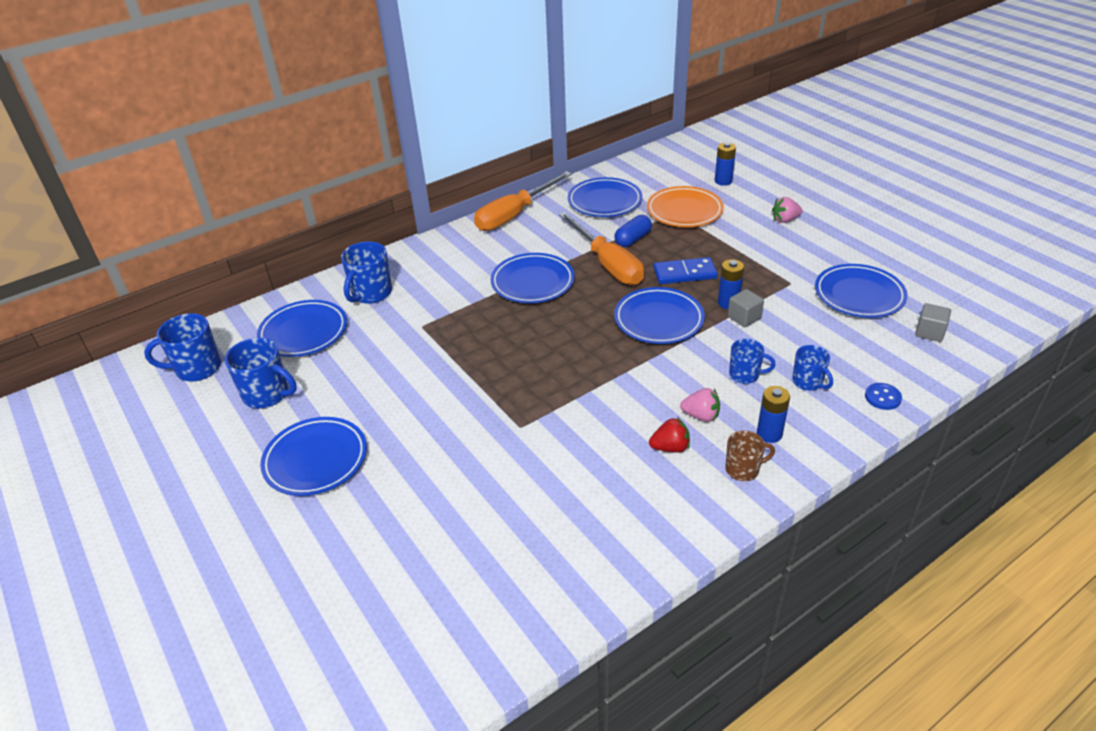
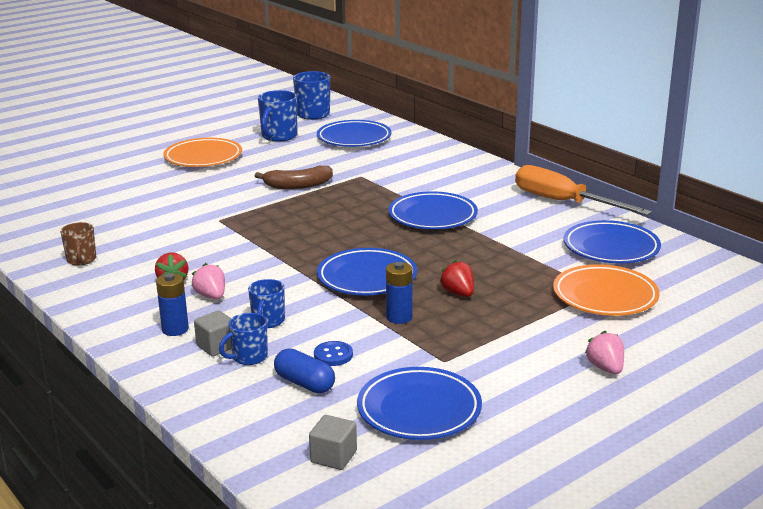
camera: 85 degrees right, 15 degrees down
(316, 460) = (203, 157): blue plate -> orange plate
(371, 293) = (409, 154): blue mug -> none
(436, 371) = (298, 186): none -> brown banana
(607, 264) = (472, 251): orange screwdriver -> none
(633, 239) = (527, 264): blue capsule -> blue capsule (304, 383)
(684, 273) = (458, 293): blue domino -> red strawberry
(701, 416) = (211, 296): pink strawberry -> pink strawberry turned 135 degrees clockwise
(723, 181) = (702, 326): blue battery -> none
(743, 469) = (132, 314): brown mug -> brown mug (81, 260)
(744, 317) = (370, 326): grey cube -> grey cube (217, 346)
(882, 397) = (212, 402): blue button -> blue button (333, 355)

